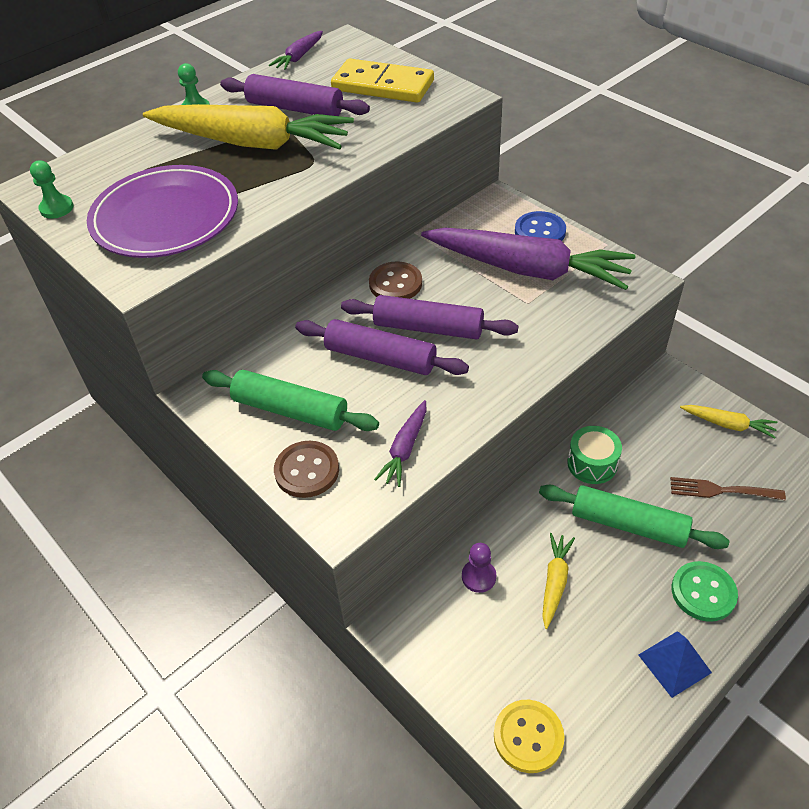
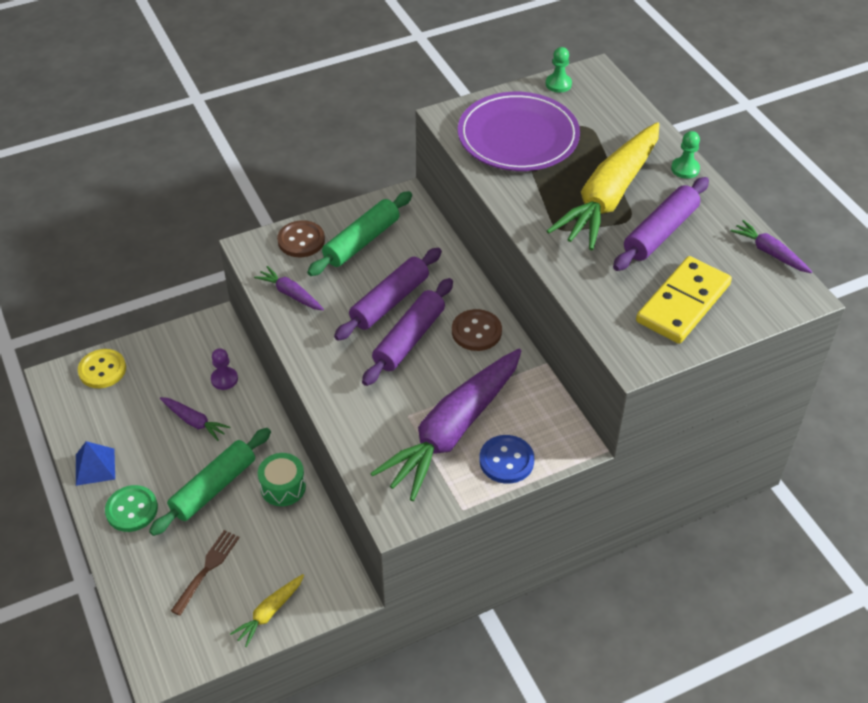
camera: 105 degrees right, 0 degrees up
(555, 582) = (194, 422): yellow carrot -> purple carrot

